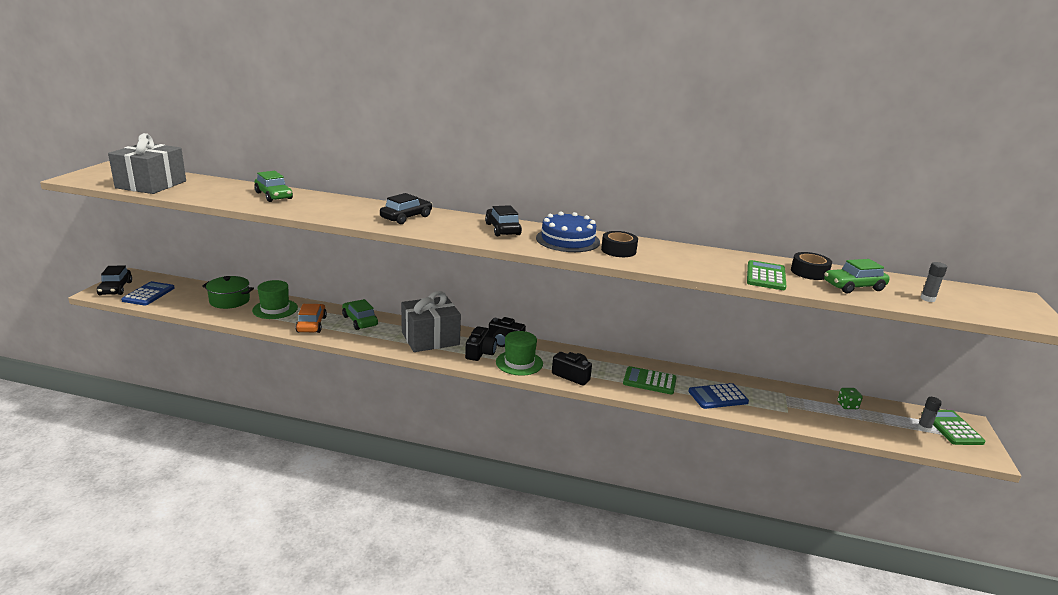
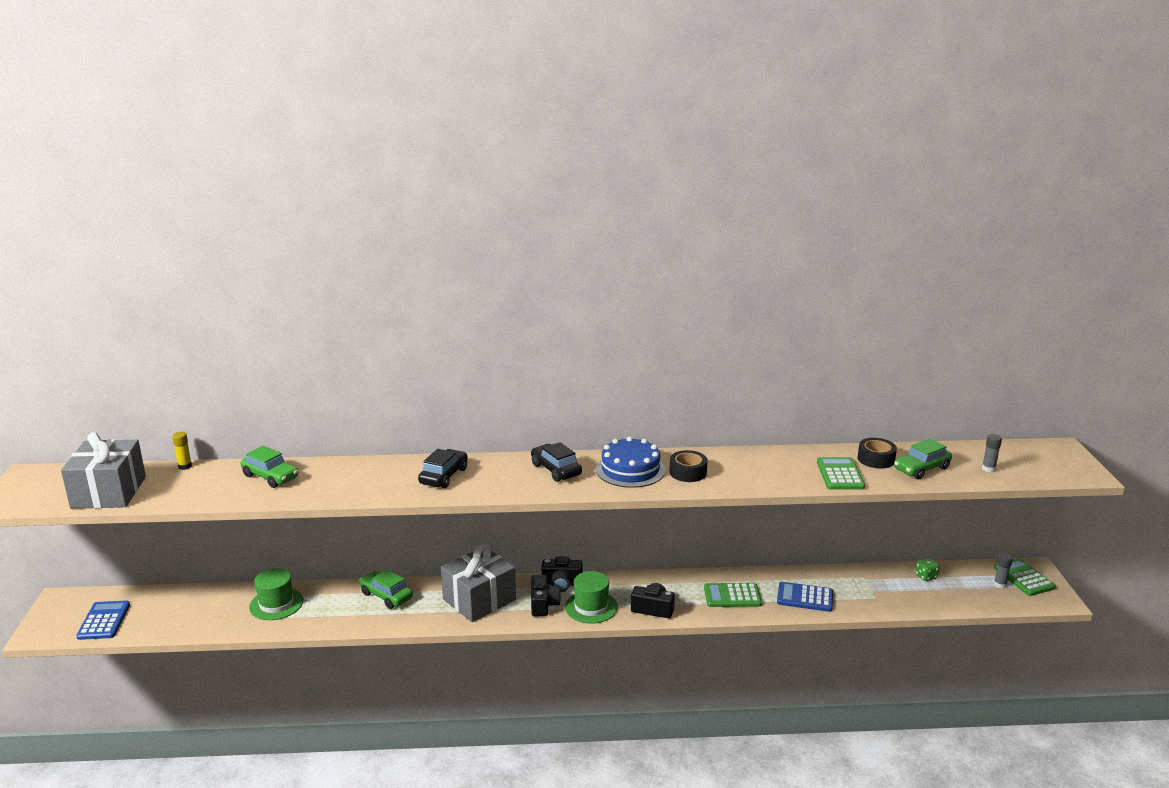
camera: 15 degrees left, 0 degrees up
(115, 288) = (54, 623): black car -> none
(219, 180) = (185, 466): none -> yellow glue stick
(229, 301) = (213, 605): green pot -> none
(311, 324) = (334, 614): orange car -> none
(718, 397) = (805, 597): blue calculator -> blue calculator turned 45 degrees clockwise

